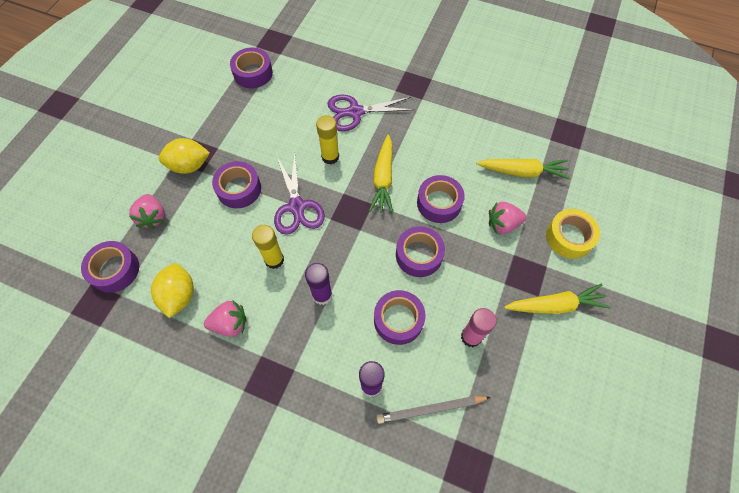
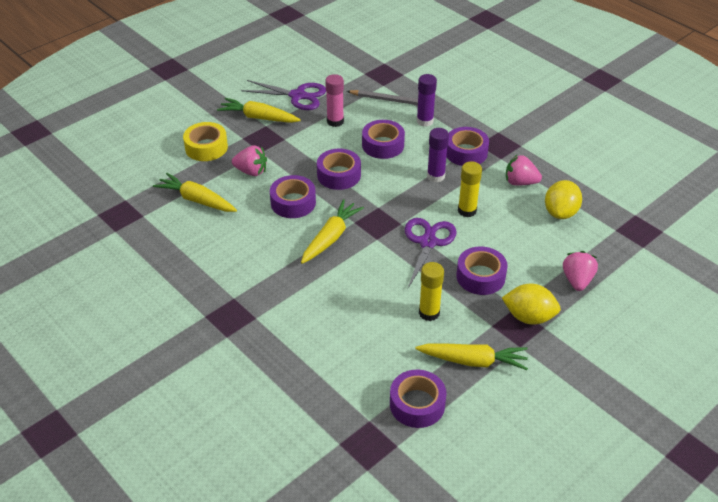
camera: 155 degrees left, 20 degrees down
(115, 270) = (620, 249): purple tape -> purple tape (466, 152)
(223, 115) = (473, 361): none -> yellow carrot
(330, 157) = (372, 274): yellow glue stick -> yellow glue stick (429, 313)
(355, 112) = (317, 309): purple scissors -> purple scissors (298, 96)

